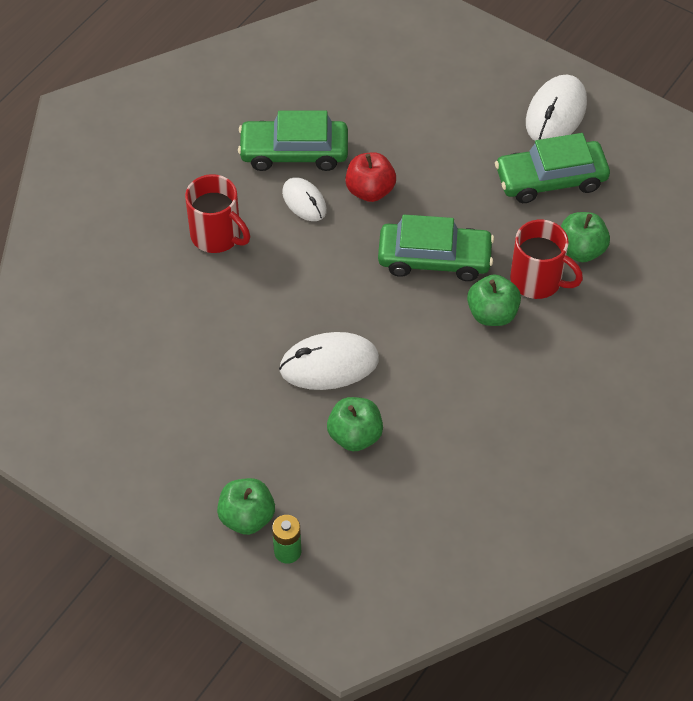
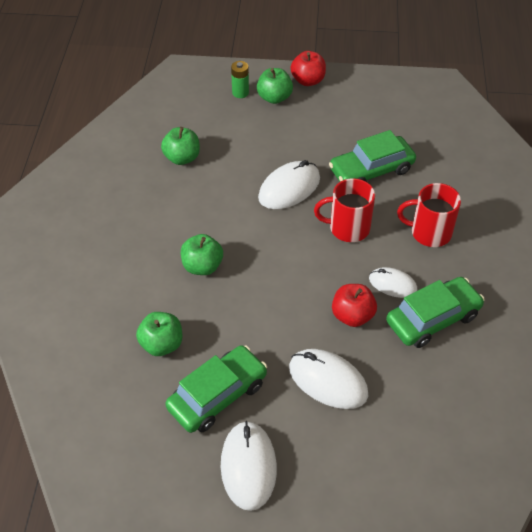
camera: 150 degrees right, 5 degrees down
(178, 525) = (308, 80): none -> red apple
(355, 436) = (244, 158): green apple -> green apple (182, 158)
(434, 259) = (268, 286): green car -> green car (371, 170)
(438, 146) = (328, 381): none -> white mouse
(537, 280) = (182, 305): red mug -> red mug (347, 228)

